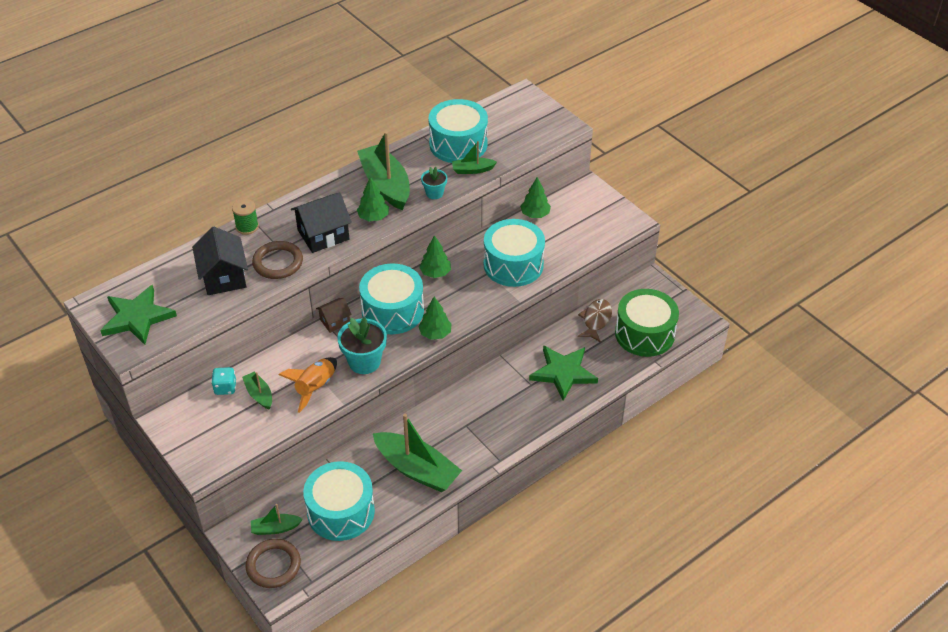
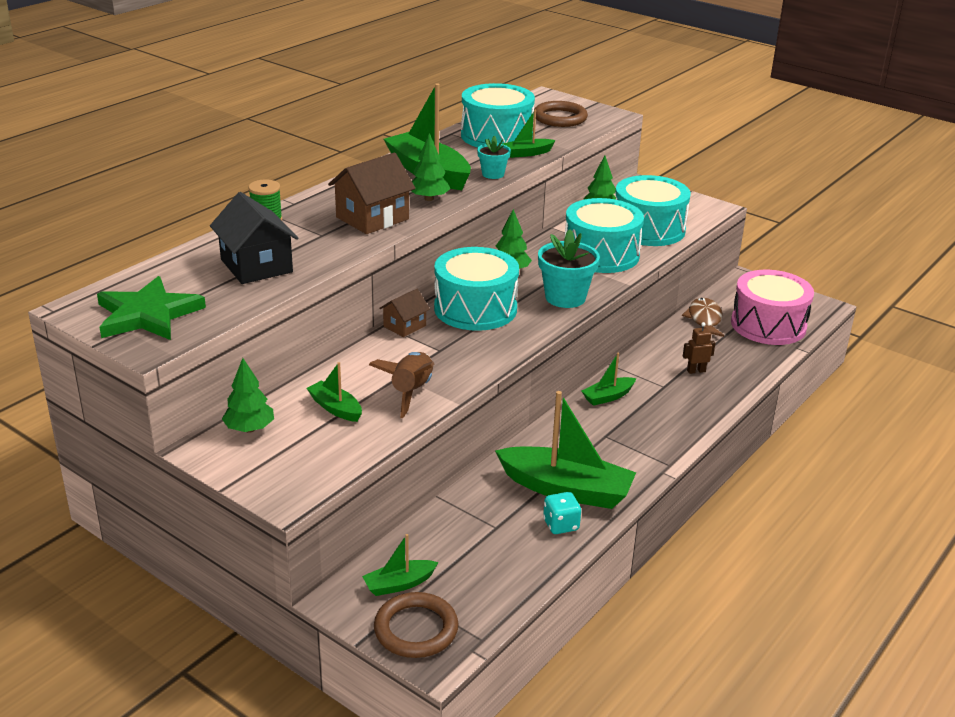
camera: 15 degrees left, 15 degrees down
(225, 388) = (283, 407): turquoise dice -> turquoise dice (561, 525)
(278, 263) = (325, 247): brown ring -> brown ring (560, 118)
(315, 387) = (411, 392): orange rocket -> brown rocket
(323, 235) = (372, 218): black house -> brown house
(341, 511) = (485, 550): turquoise drum -> turquoise drum (648, 229)
(364, 362) = (465, 359): turquoise flower pot -> turquoise flower pot (565, 297)
(435, 333) = (542, 323): green tree -> green tree (249, 429)
(484, 388) = (608, 397): none -> green boat
(563, 373) = (696, 371): green star -> brown robot
(644, 334) = (768, 325): green drum -> pink drum

